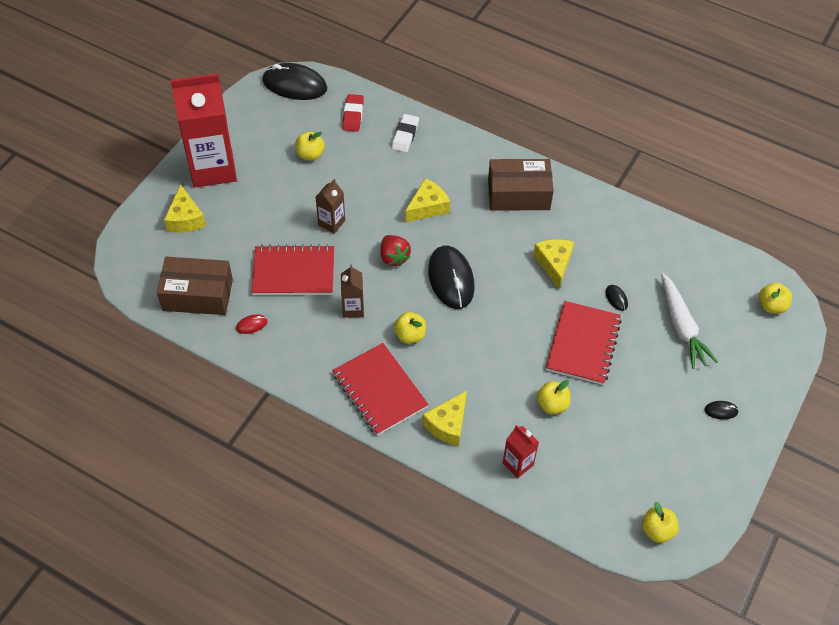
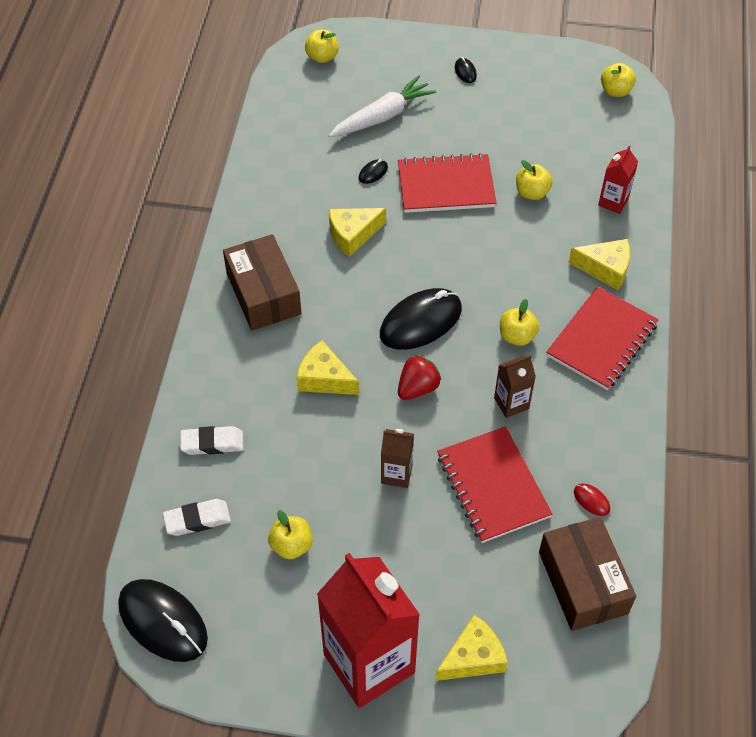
camera: 110 degrees left, 0 degrees up
(294, 85) = (163, 622): black mouse -> black mouse turned 45 degrees counterclockwise
(353, 115) = (197, 520): red eraser -> white eraser

